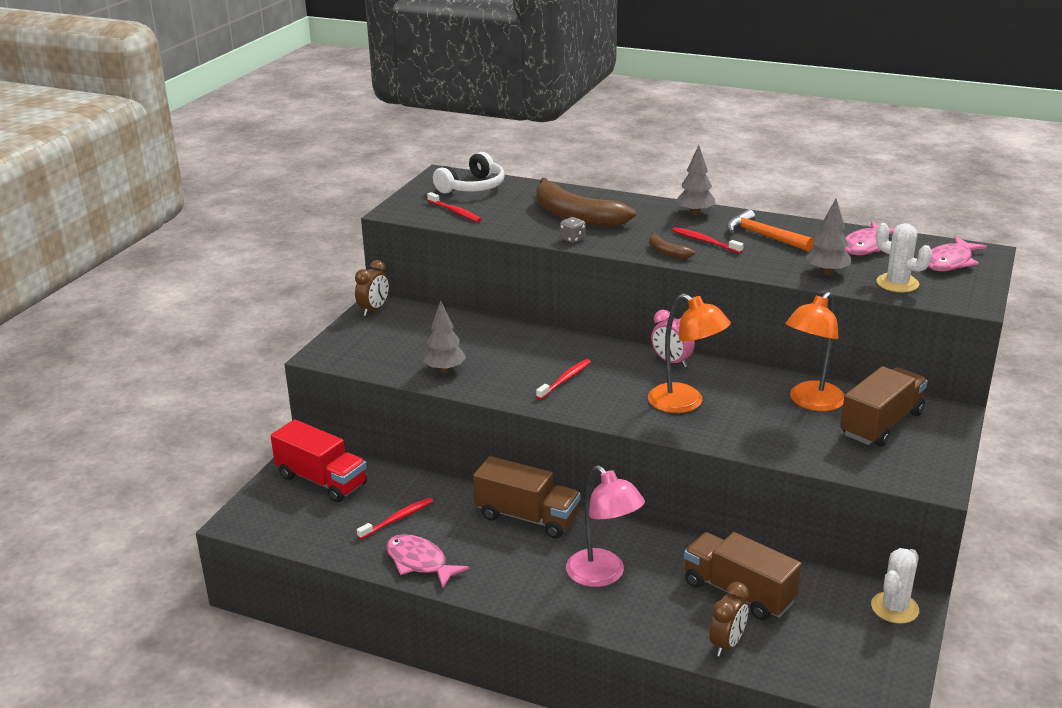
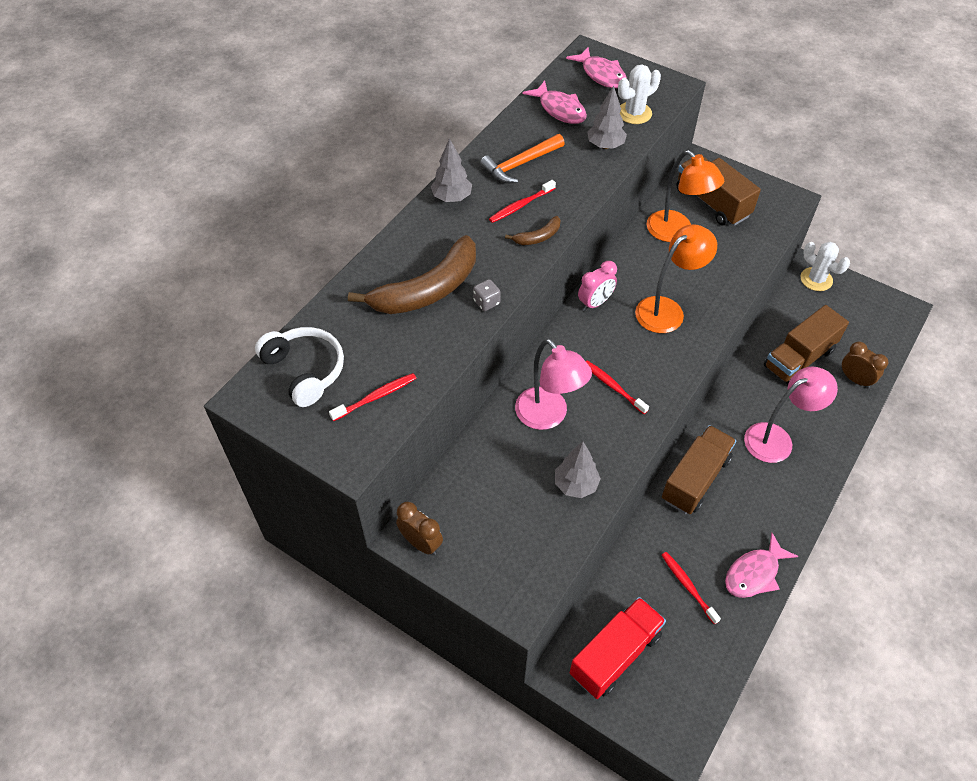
camera: 80 degrees left, 25 degrees up
(517, 350) = (548, 416): none -> pink lamp

